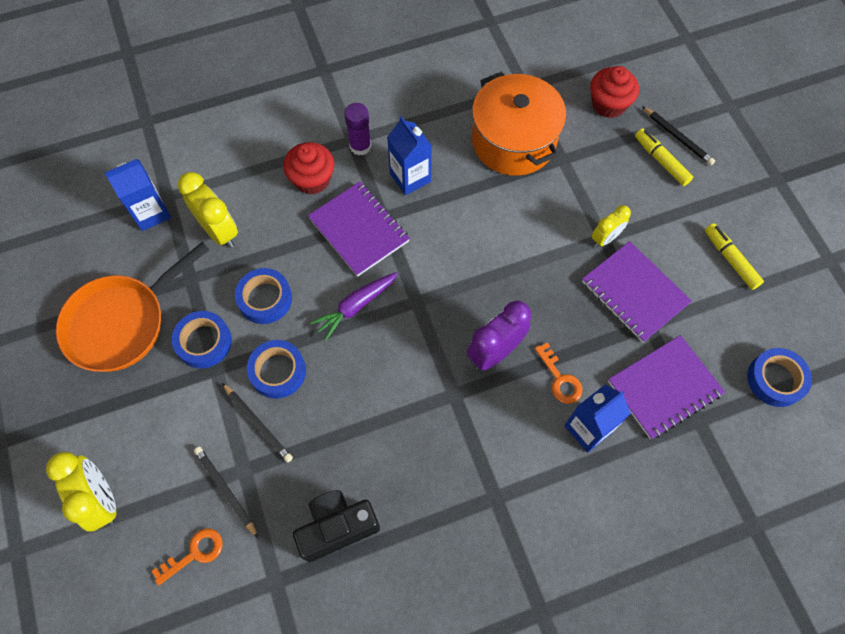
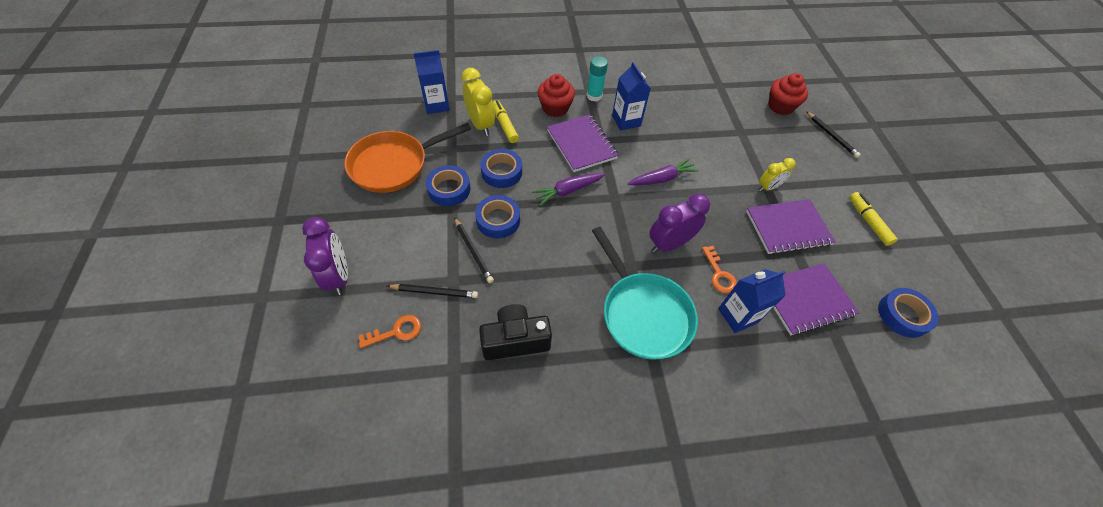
camera: 10 degrees right, 10 degrees down
(102, 499) = (339, 276): yellow clock -> purple clock
(226, 490) = (435, 292): black pencil -> black pencil turned 120 degrees clockwise
(360, 146) = (594, 96): purple glue stick -> turquoise glue stick
(471, 258) = (662, 179): none -> purple carrot
(478, 455) = (643, 313): none -> turquoise pan
(513, 141) = (706, 114): orange pot -> none
(634, 293) = (787, 228): purple notebook -> purple notebook turned 75 degrees counterclockwise
(661, 161) = (817, 147): yellow marker -> yellow marker (504, 125)

